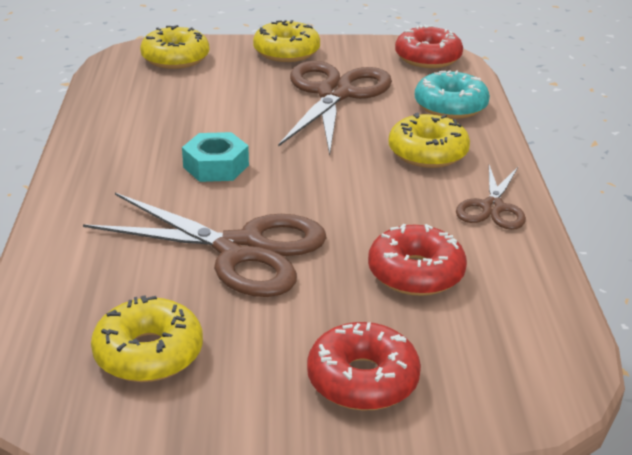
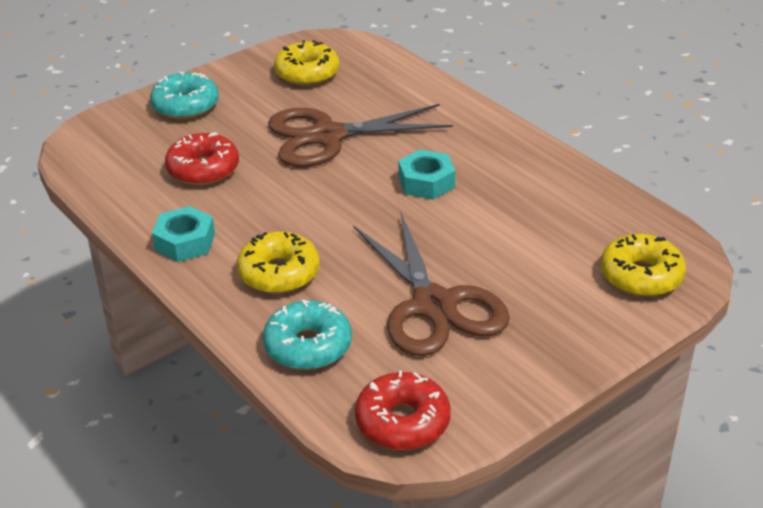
camera: 145 degrees right, 5 degrees up
(286, 52) = (558, 345): yellow donut -> none
(362, 380) = (185, 105): red donut -> turquoise donut
(492, 207) = (185, 242): brown scissors -> turquoise nut

